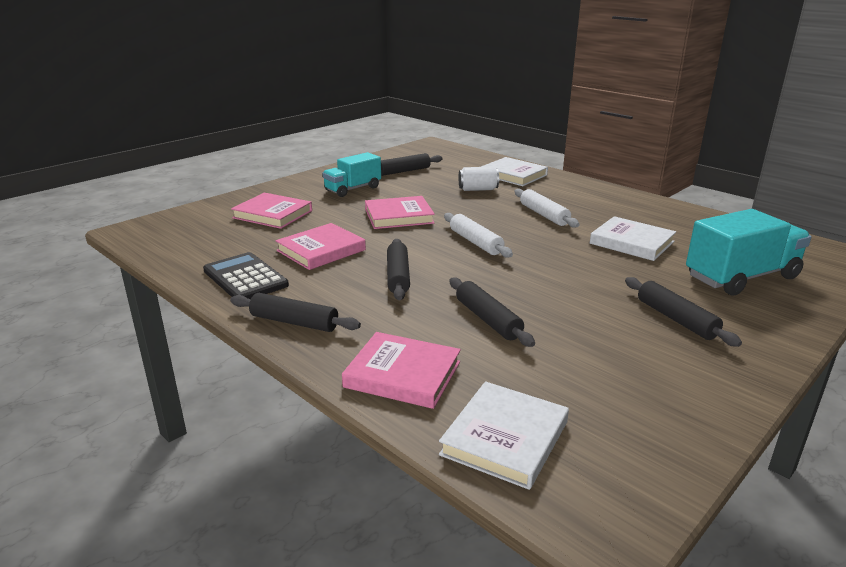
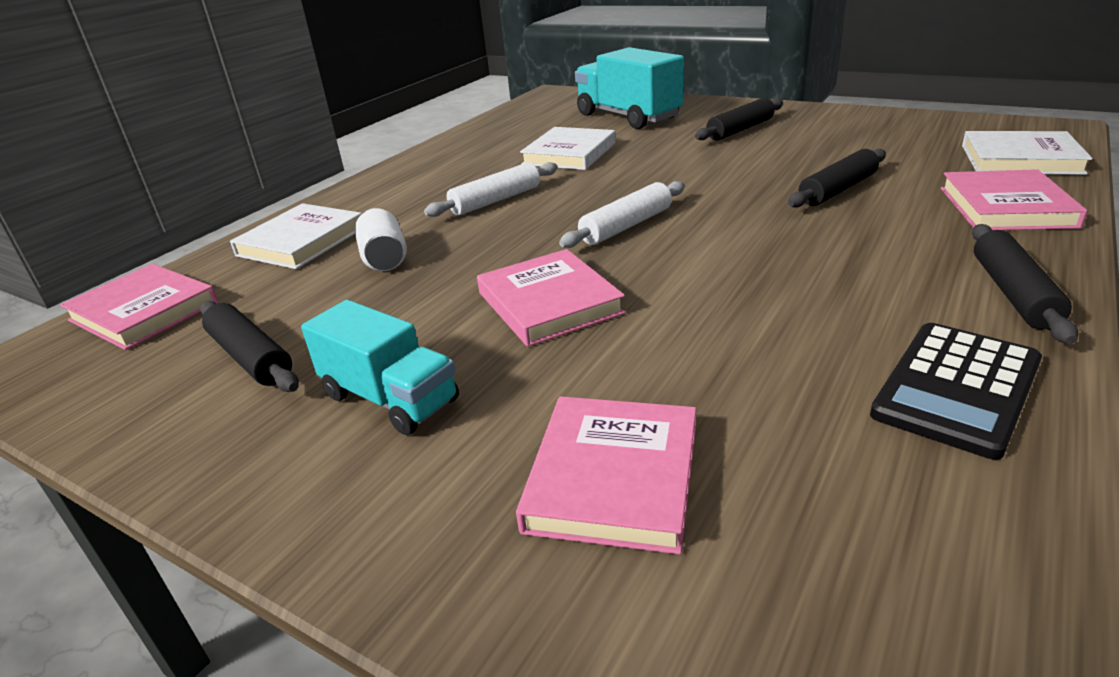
camera: 100 degrees left, 5 degrees up
(321, 250) = (761, 341): pink book -> pink book (144, 312)
(398, 276) = (789, 254): black rolling pin -> none

